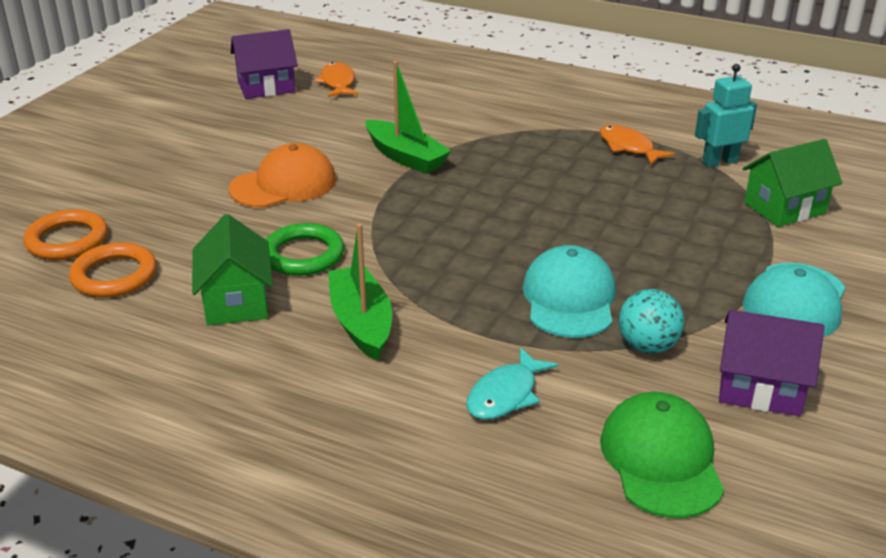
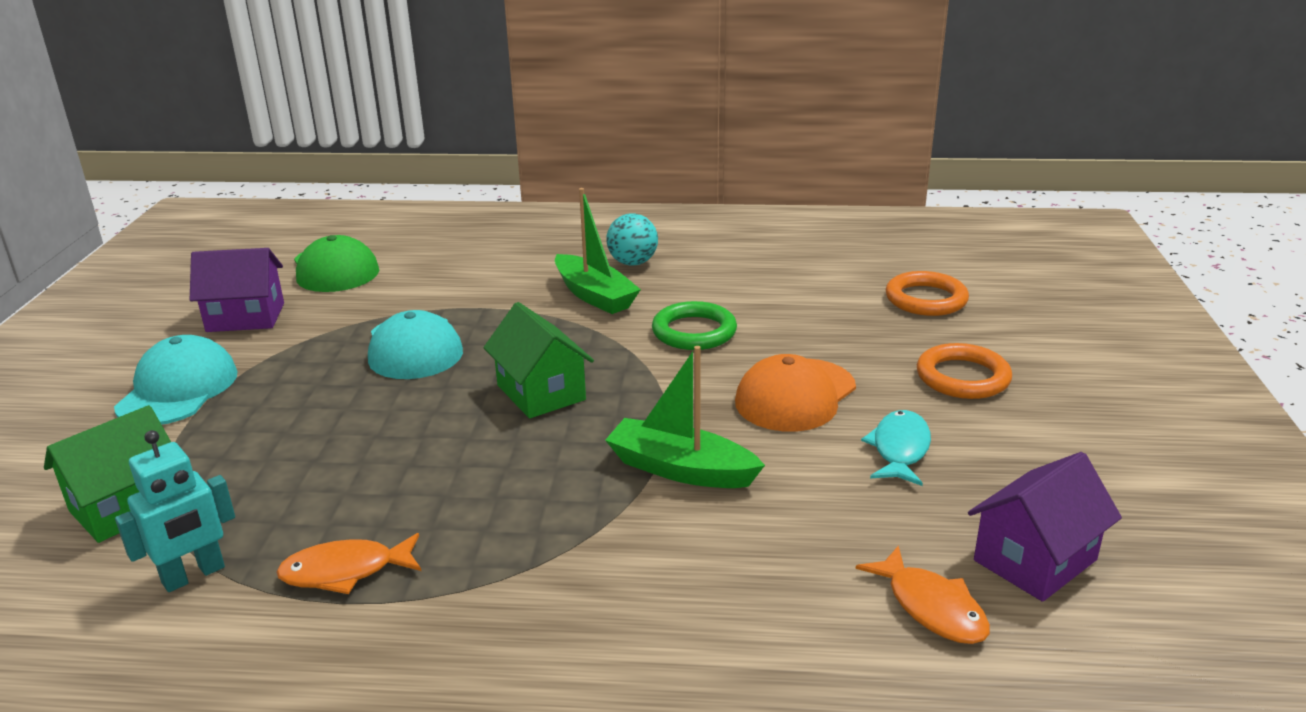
camera: 160 degrees right, 5 degrees down
(114, 276) = (839, 285): orange ring -> orange ring (962, 377)
(236, 301) = (713, 289): green house -> green house (541, 392)
(506, 395) = (454, 278): turquoise fish -> turquoise fish (899, 449)
(628, 147) = (345, 571): orange fish -> orange fish turned 135 degrees clockwise
(647, 346) = (339, 326): turquoise ball -> turquoise ball (633, 263)

